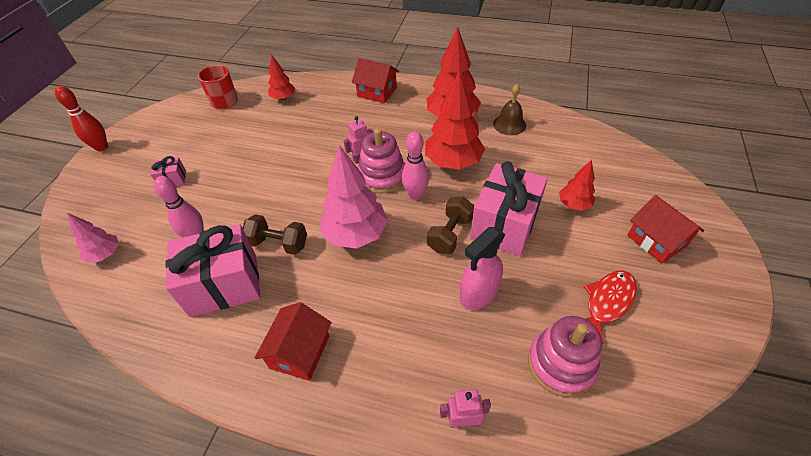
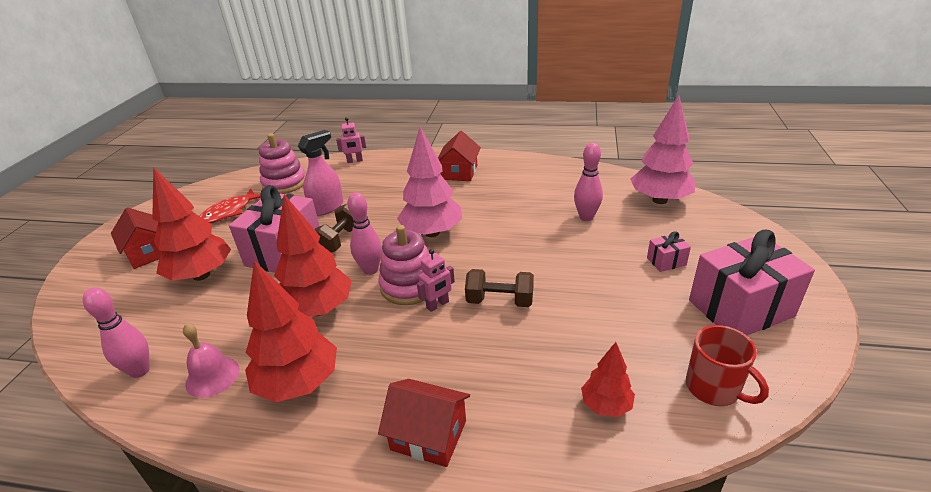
camera: 175 degrees right, 15 degrees down
(101, 147) = (815, 290): red bowling pin -> none
(105, 254) = (659, 200): pink tree -> pink tree, size x1.85
(224, 285) = (535, 193): pink gift -> pink gift (740, 308)
(278, 243) = (504, 220): brown dumbbell -> brown dumbbell (500, 301)
(509, 124) = (212, 376): brown bell -> pink bell
(562, 131) = (140, 371): none -> pink bowling pin
(574, 204) = (201, 275): red tree -> red tree, size x1.85

